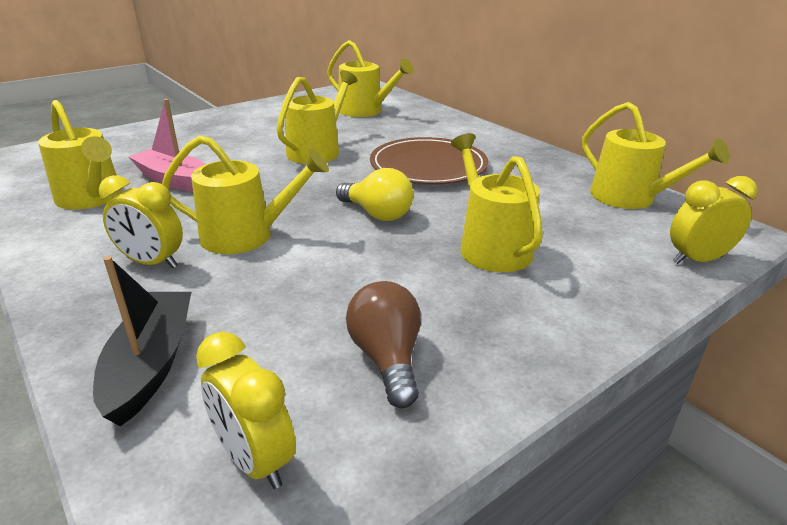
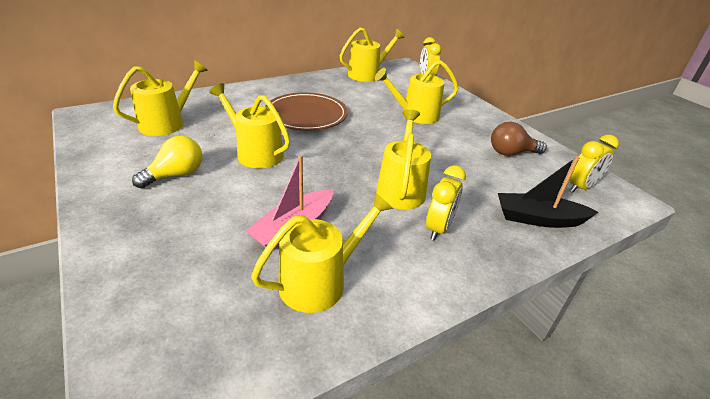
camera: 85 degrees left, 5 degrees up
(377, 214) = (375, 140): yellow light bulb -> yellow light bulb (176, 175)

